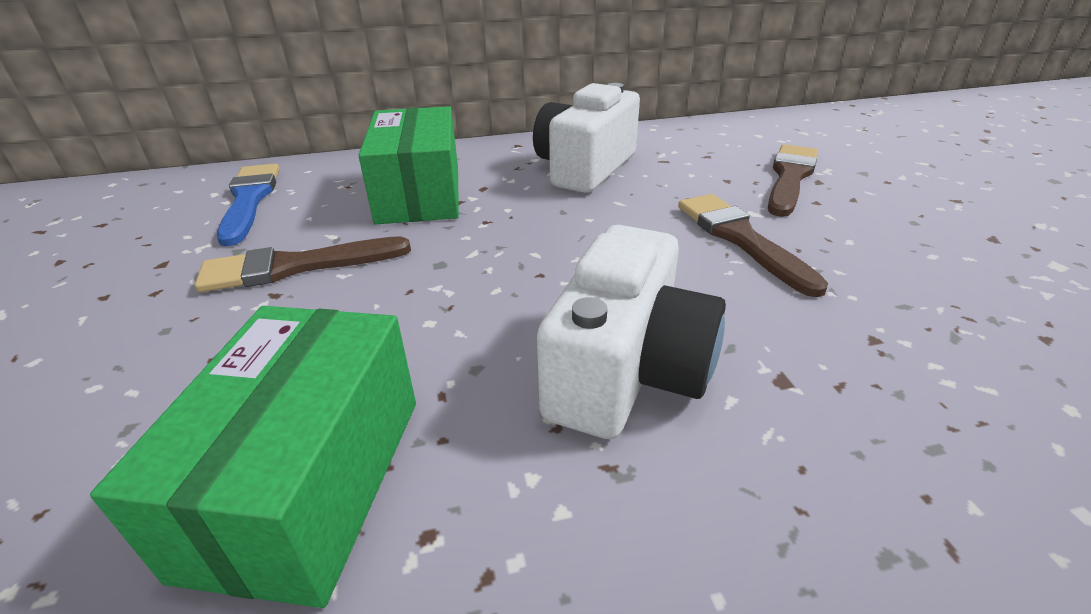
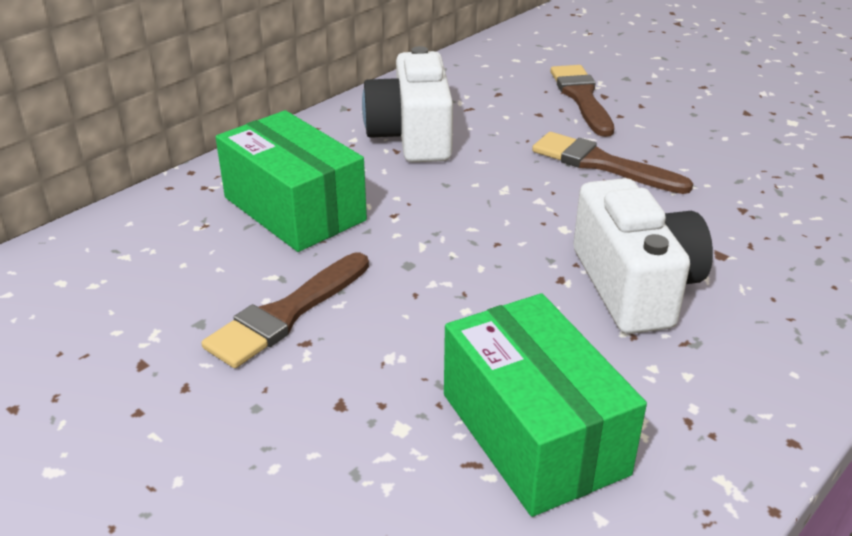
camera: 35 degrees left, 0 degrees up
(249, 200) = (120, 274): blue brush -> none

